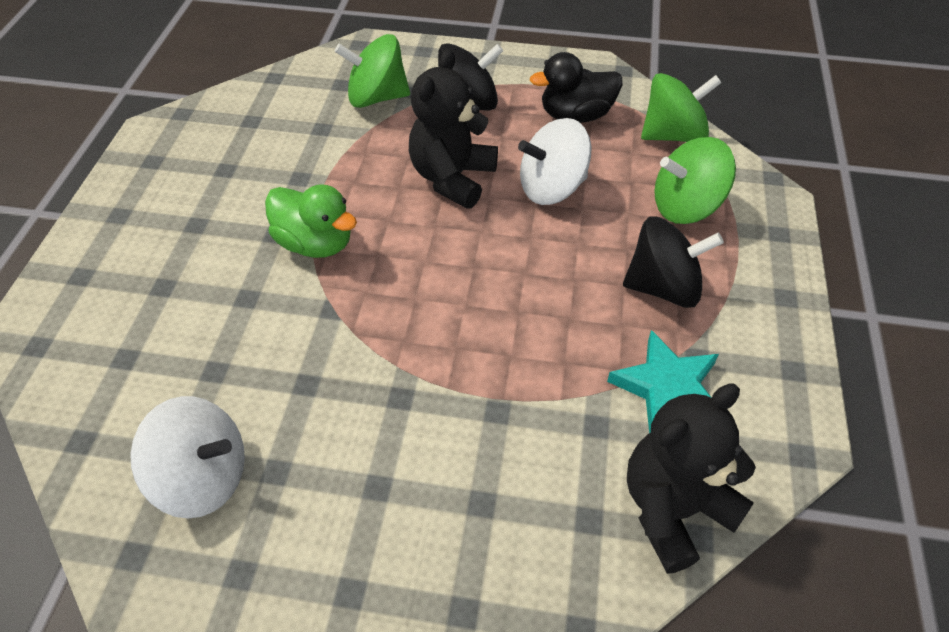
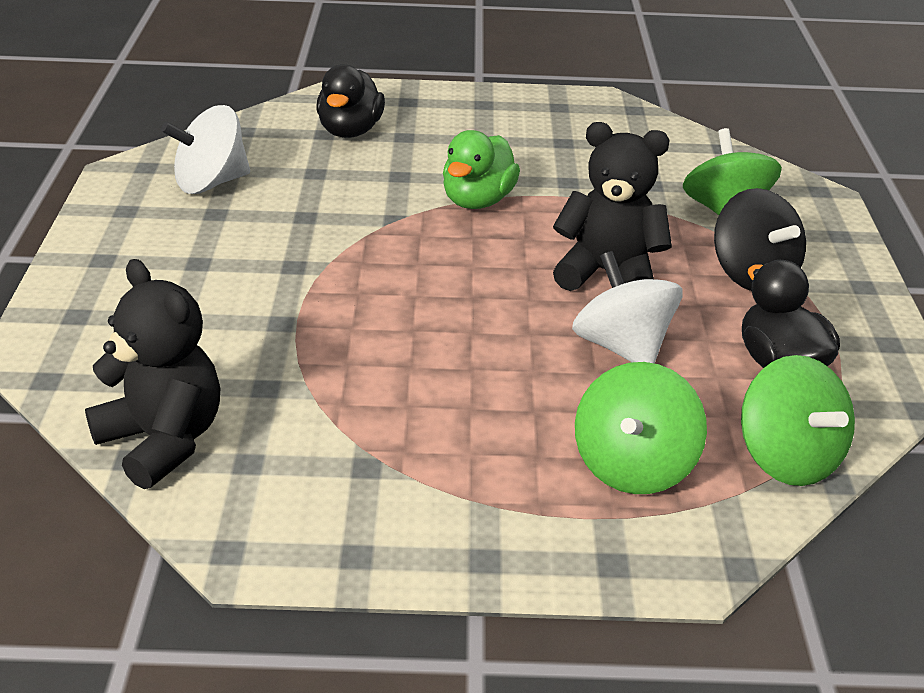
camera: 80 degrees right, 15 degrees down
(130, 333) = (350, 131): none -> black duck
(203, 477) = (211, 183): white spinning top -> white spinning top turned 60 degrees clockwise
(663, 287) = (475, 440): black spinning top -> none
(667, 388) = (318, 440): turquoise star -> none
(685, 207) = (633, 466): green spinning top -> green spinning top turned 135 degrees counterclockwise

